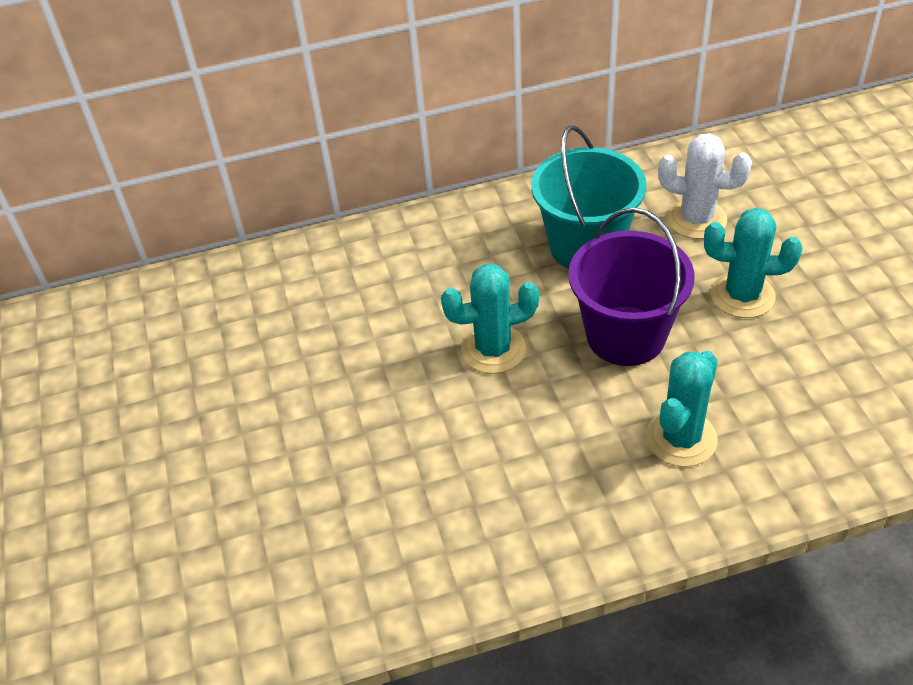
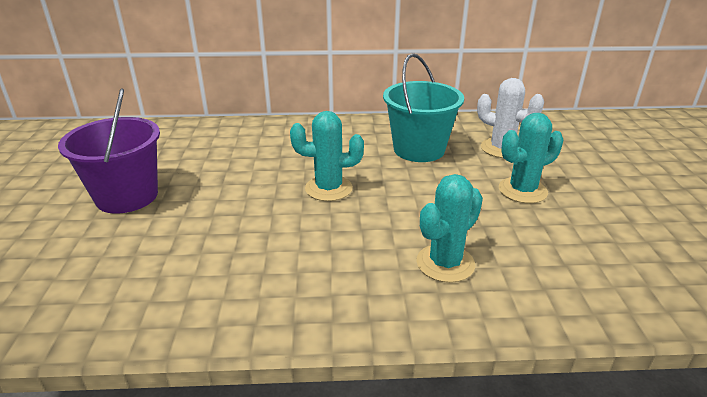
camera: 10 degrees right, 15 degrees down
(626, 336) = (427, 197): purple bucket -> purple bucket (127, 196)
(742, 295) = (522, 190): turquoise cactus -> turquoise cactus turned 45 degrees counterclockwise

